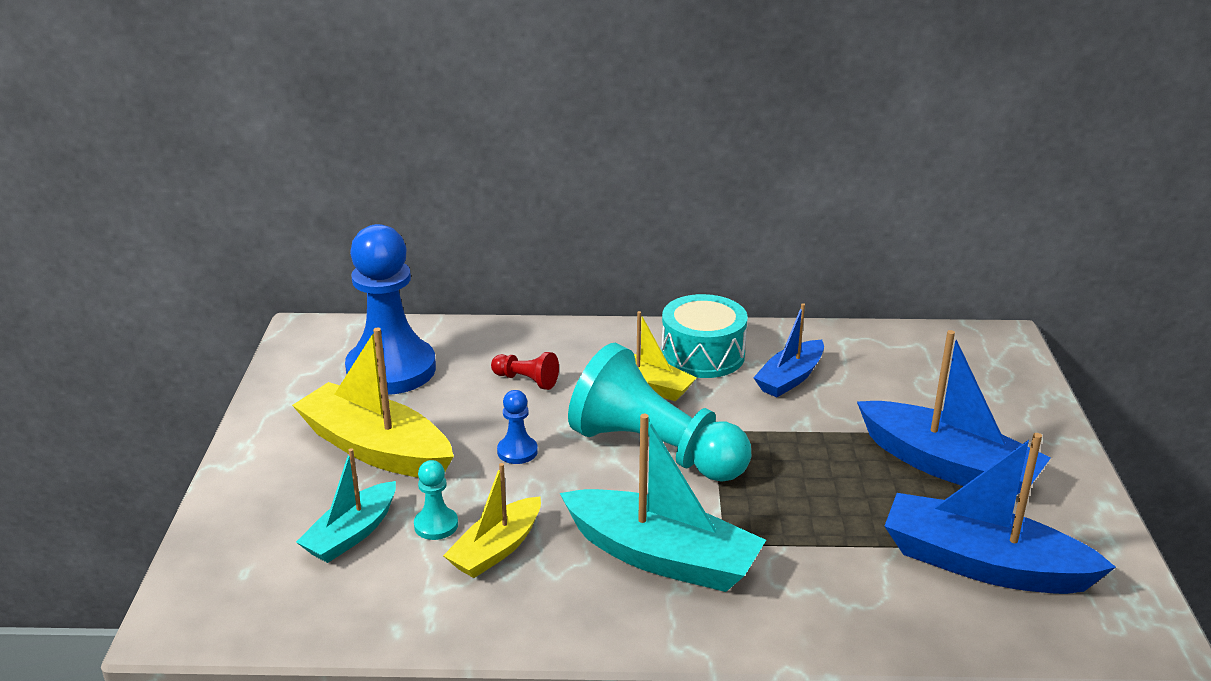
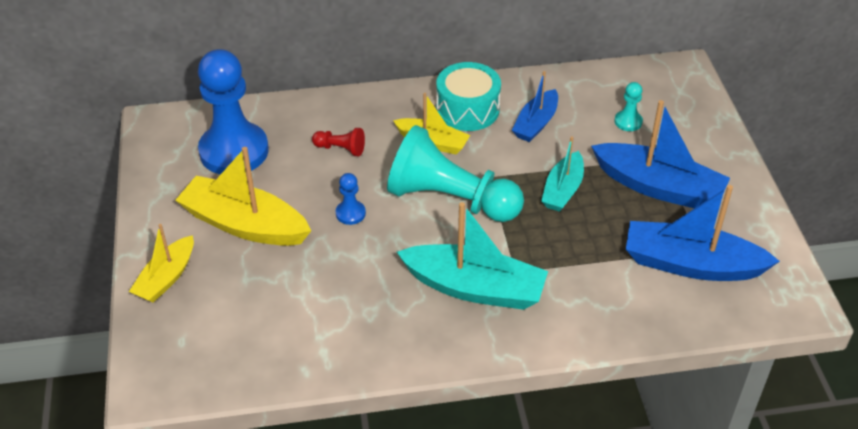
camera: 10 degrees left, 15 degrees up
(351, 534) = (249, 299): turquoise boat -> turquoise boat (562, 190)
(436, 525) = (308, 284): turquoise pawn -> turquoise pawn (628, 122)
(496, 549) = (357, 297): yellow boat -> yellow boat (166, 278)

